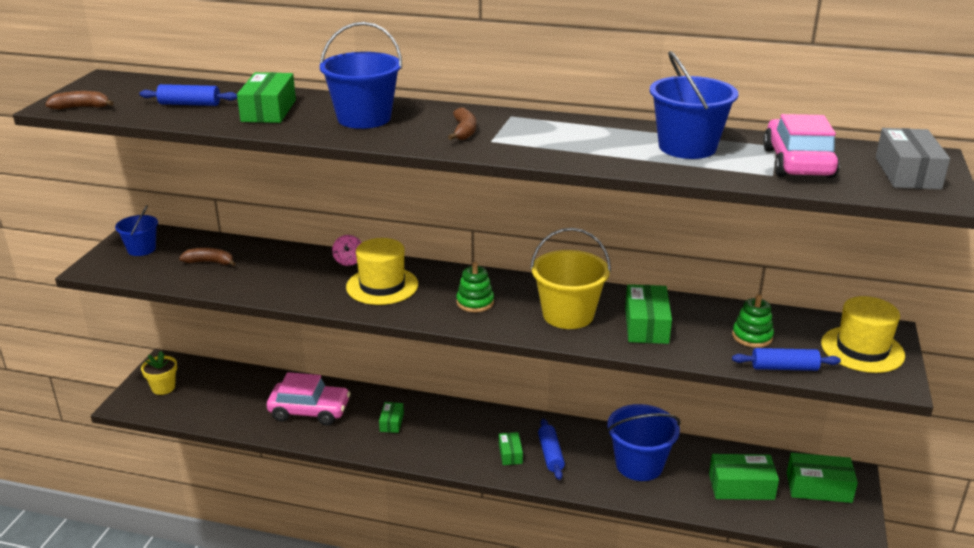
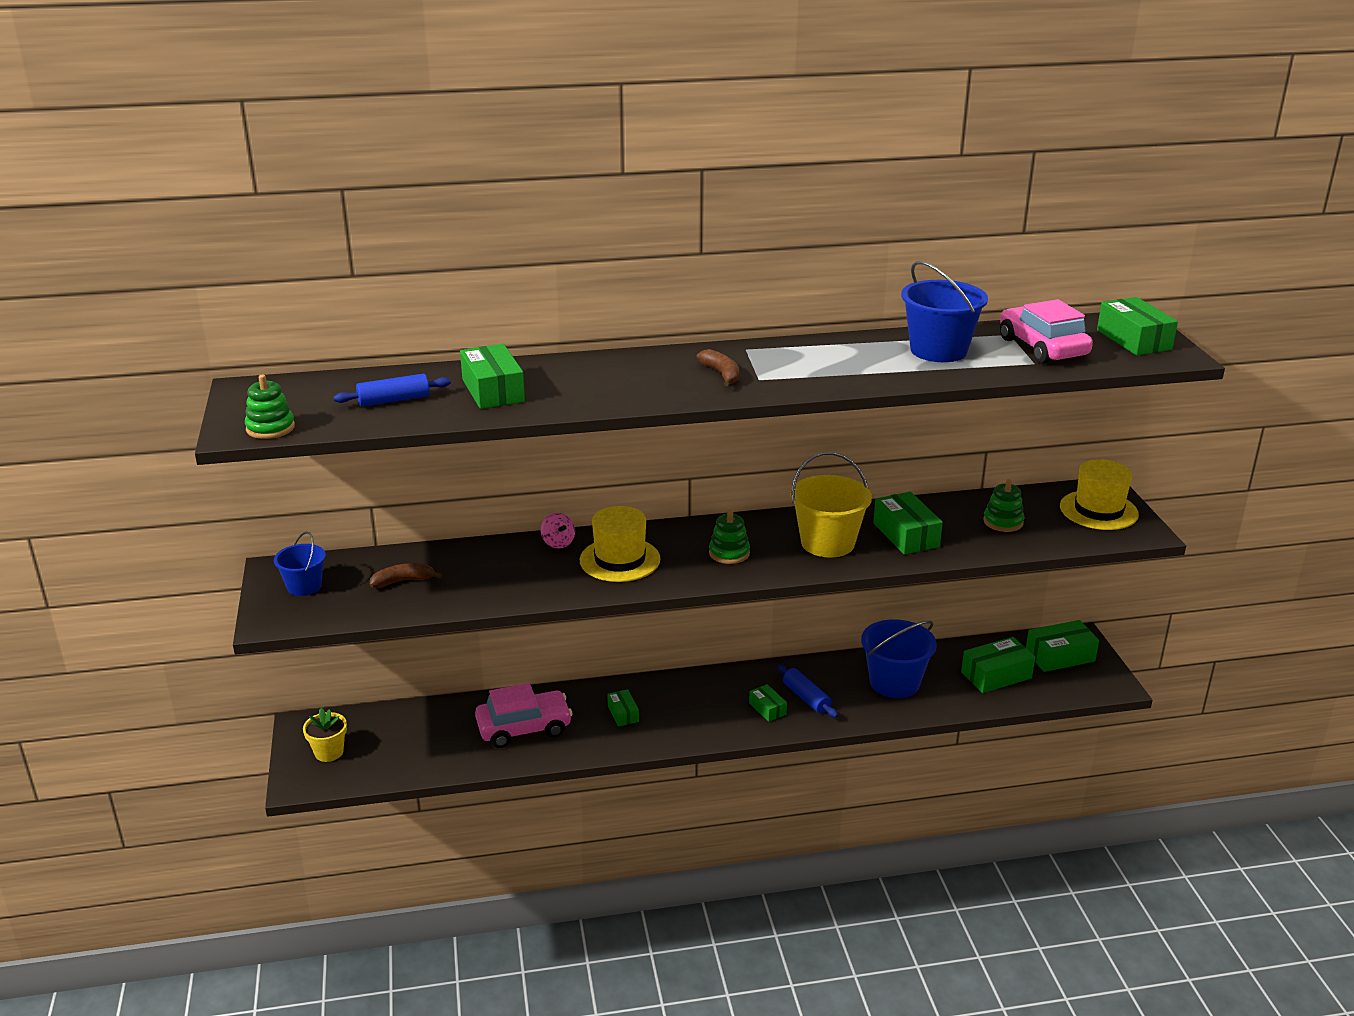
camera: 25 degrees left, 0 degrees up
(81, 107) = (270, 428): brown banana -> green stacking toy
(364, 118) = (605, 380): blue bucket -> none
(784, 368) = (1051, 543): blue rolling pin -> none
(907, 173) = (1133, 340): grey box -> green box

